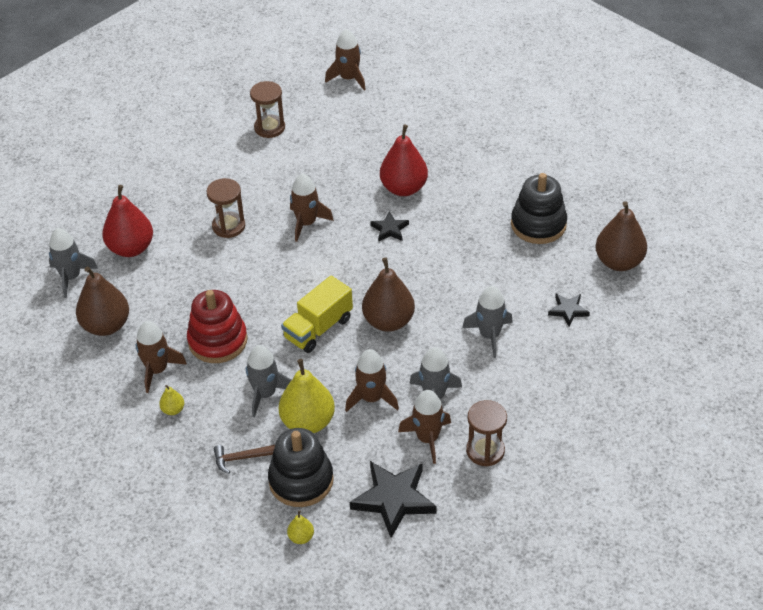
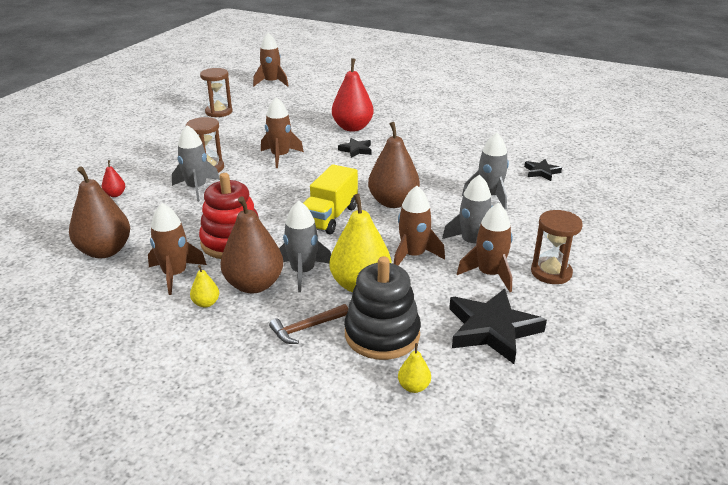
camera: 20 degrees left, 15 degrees down
(71, 277) = (55, 223): grey rocket -> grey rocket (196, 188)
(131, 248) = (115, 194): red pear -> red pear, size x0.45
(538, 224) = (475, 131): black stacking toy -> none
(618, 262) = (555, 141): brown pear -> brown pear (254, 285)

